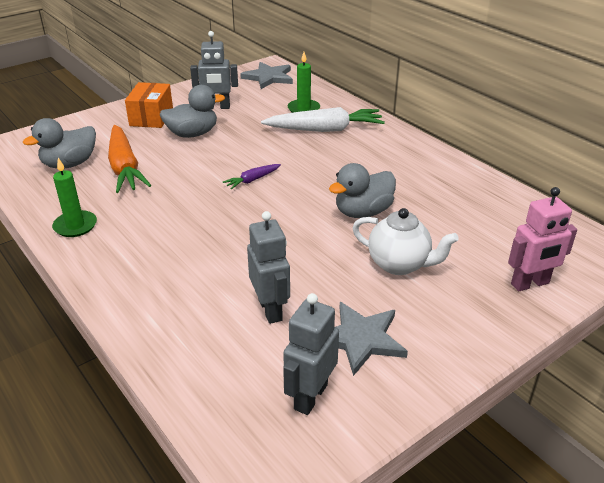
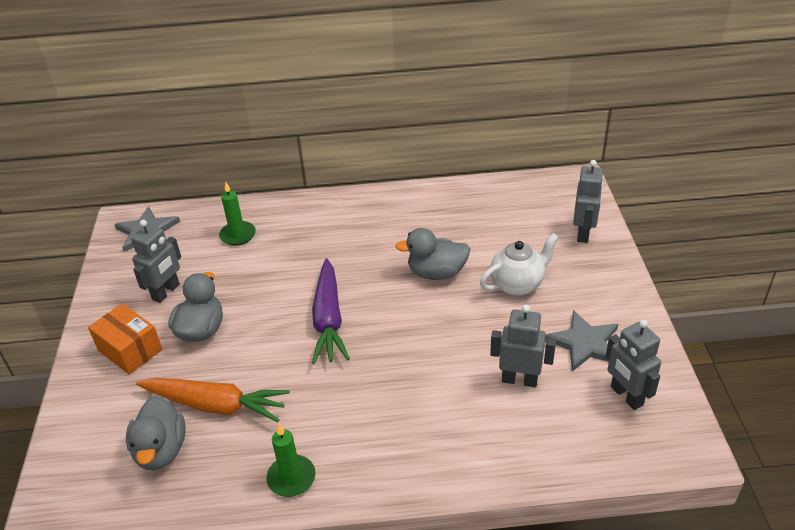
camera: 55 degrees left, 5 degrees up
(252, 180) = (328, 319): purple carrot -> purple carrot, size x2.09
(325, 129) = (289, 238): white carrot -> none
(363, 212) = (436, 273): grey duck -> grey duck turned 90 degrees clockwise
(530, 284) = (583, 233): pink robot -> grey robot

